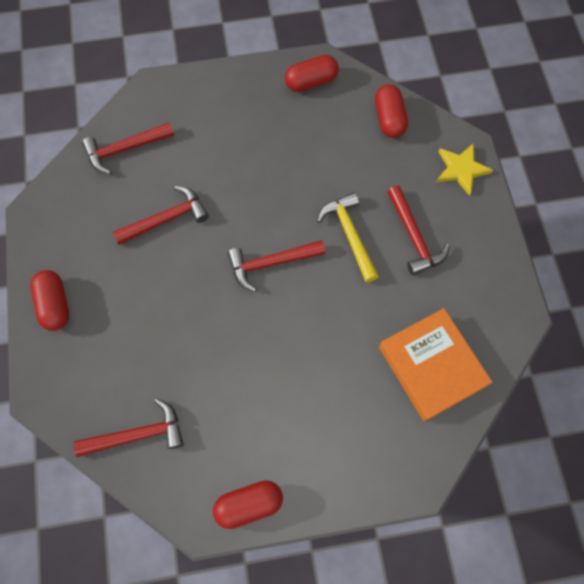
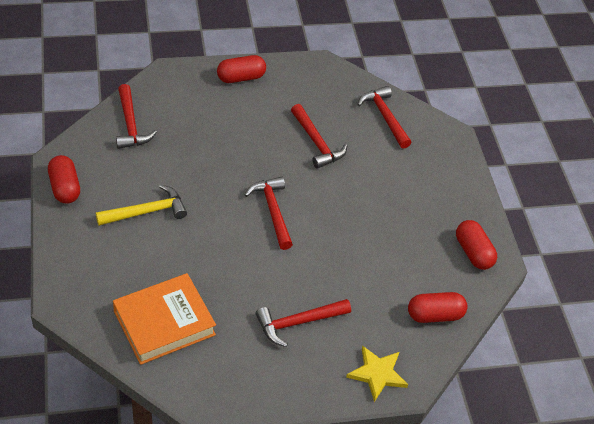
camera: 85 degrees right, 20 degrees down
(349, 235) = (301, 271): yellow hammer -> yellow hammer (147, 211)

